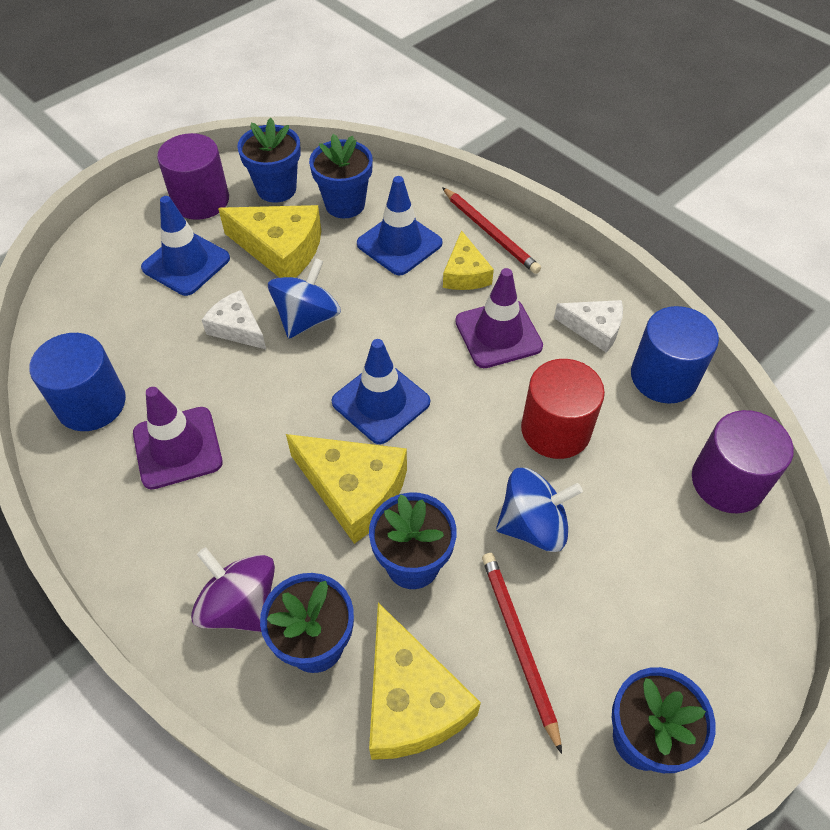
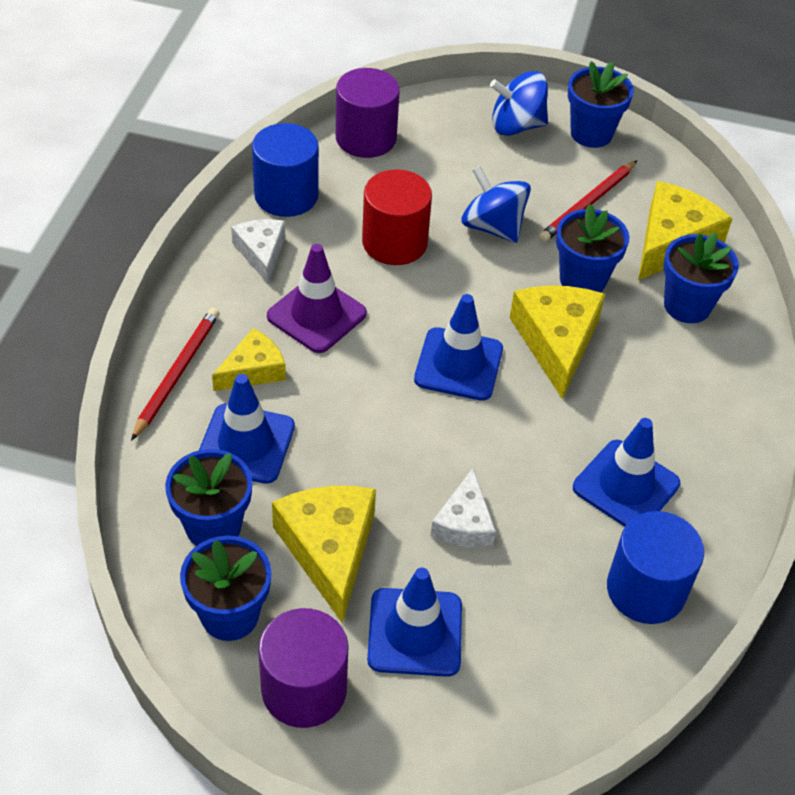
camera: 125 degrees left, 5 degrees down
(177, 448) = (626, 486): purple traffic cone -> blue traffic cone
(240, 605) = (703, 362): purple spinning top -> none
(307, 318) = (407, 470): blue spinning top -> blue spinning top (516, 126)

